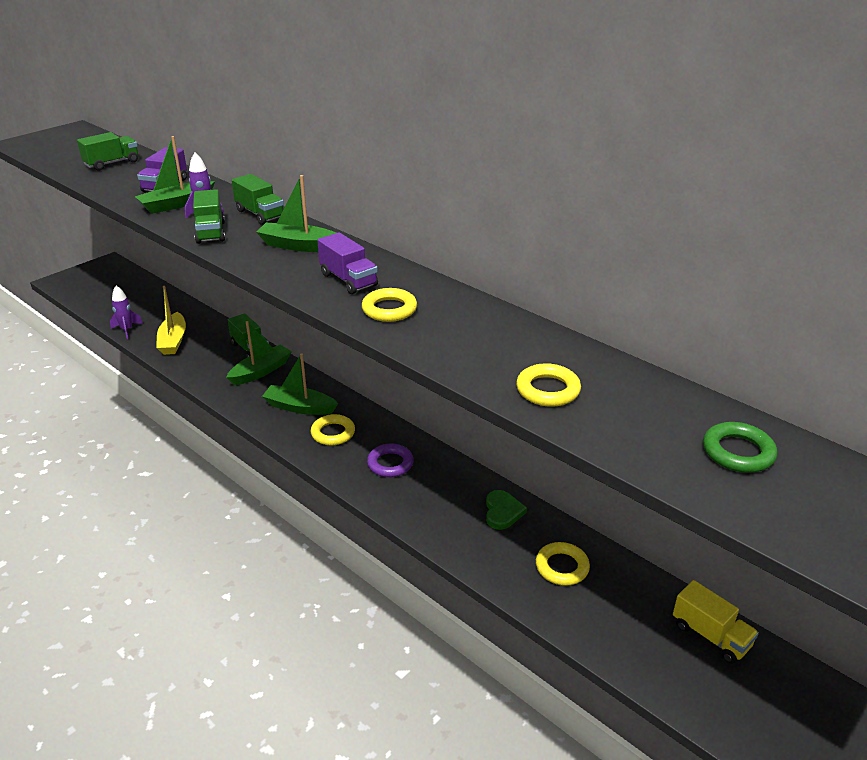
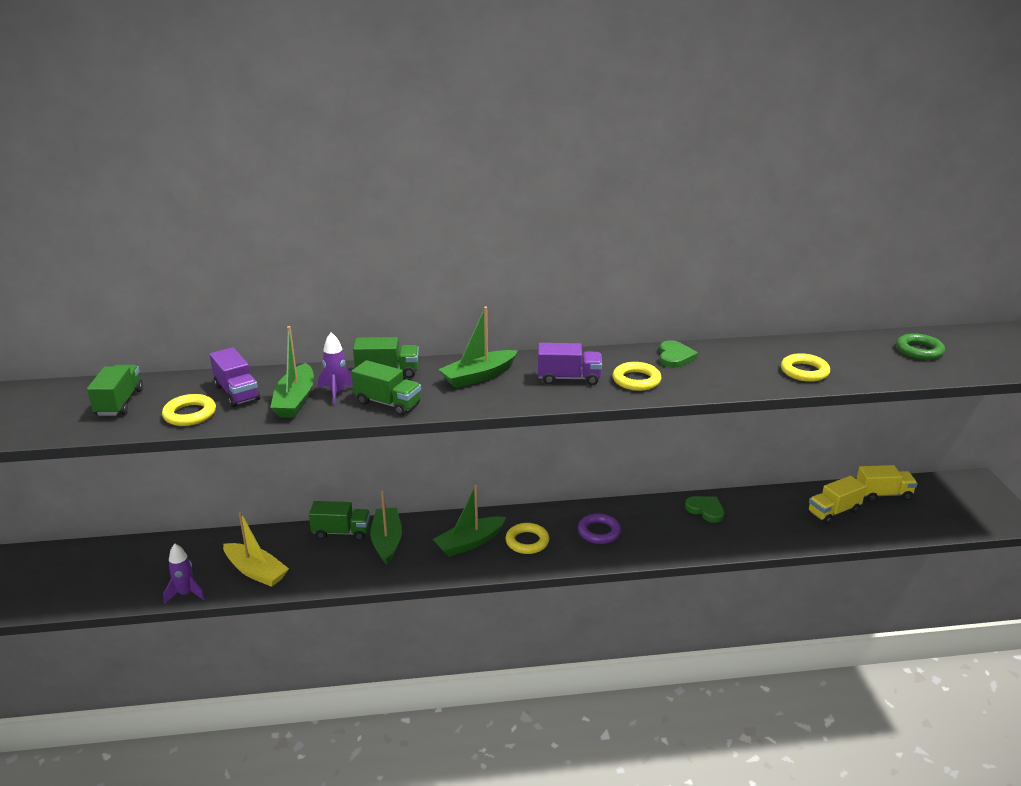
camera: 50 degrees left, 5 degrees down
(467, 311) = (675, 357): none -> green heart
(562, 567) = (781, 514): yellow ring -> yellow ring (190, 414)
(619, 605) = (833, 512): none -> yellow truck

